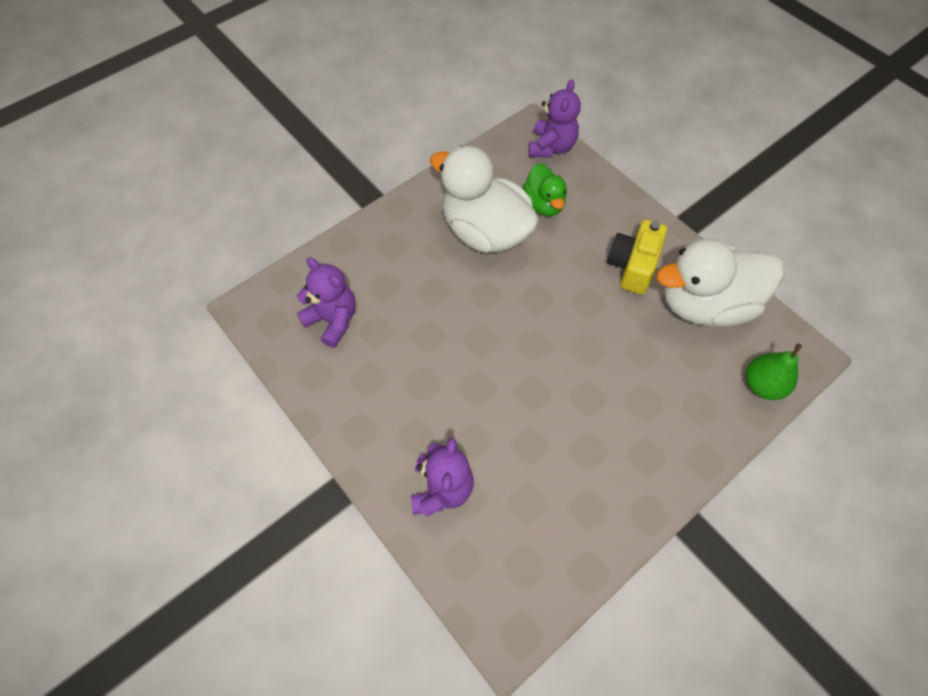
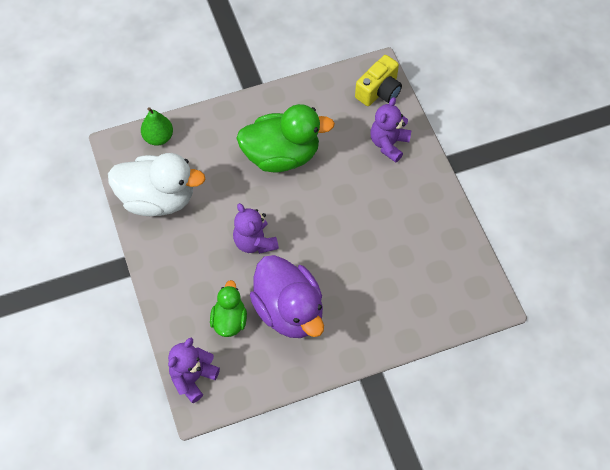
camera: 160 degrees left, 0 degrees up
(332, 320) = (431, 274): purple teddy bear -> purple teddy bear (255, 242)
(485, 232) = (289, 310): white duck -> purple duck
(585, 416) = (281, 155): none -> green duck
(632, 266) = (191, 244): yellow camera -> yellow camera (379, 91)

